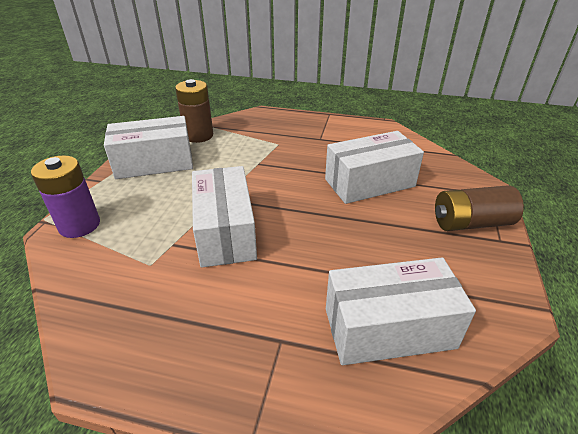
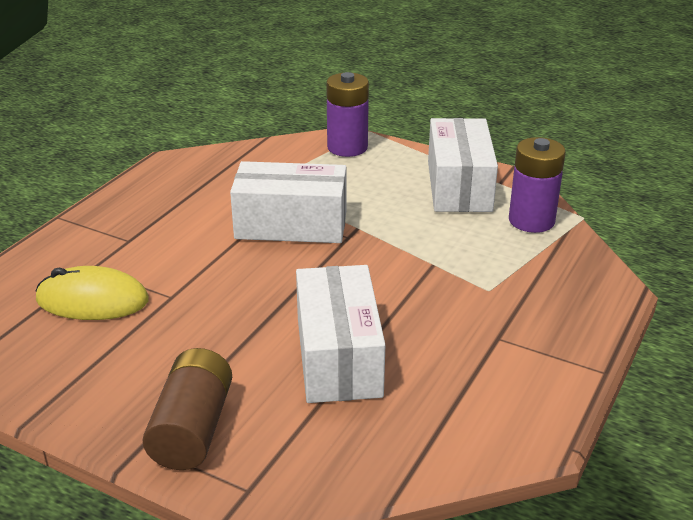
camera: 105 degrees right, 5 degrees down
(198, 135) = (531, 221): brown battery -> purple battery
(389, 328) = (92, 300): white box -> yellow mouse

